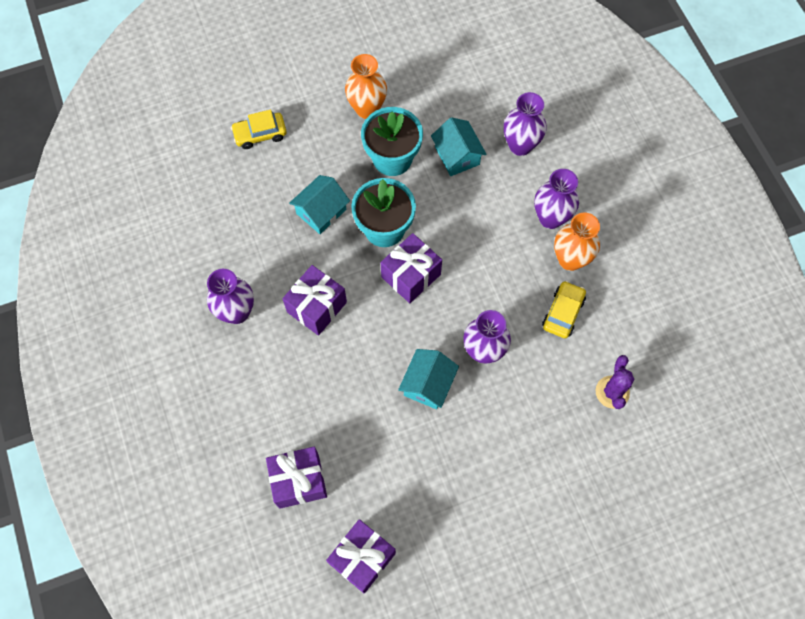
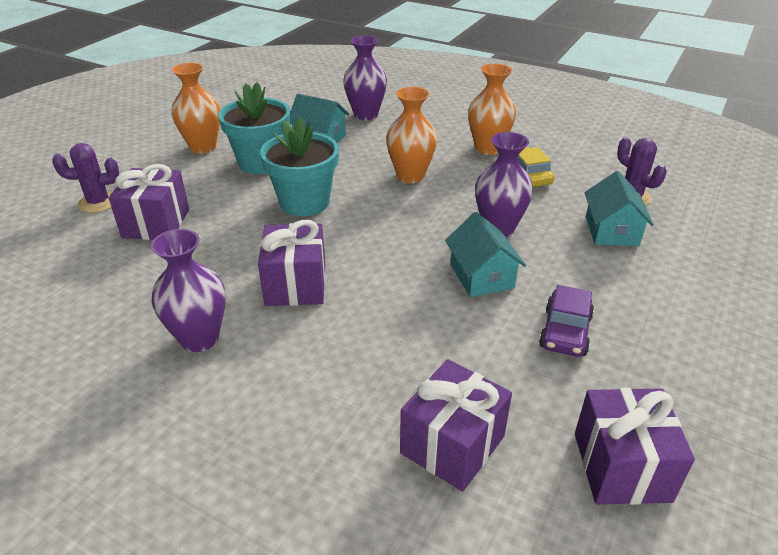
camera: 40 degrees left, 30 degrees down
(260, 134) = (98, 202): yellow car -> purple cactus
(321, 211) = (224, 220): turquoise house -> turquoise house (611, 231)
(411, 276) = (368, 217): purple gift -> purple gift (156, 223)
(429, 463) = (565, 332): none -> purple car
(480, 251) = (410, 176): none -> orange vase
(550, 218) = (441, 136): purple vase -> none

